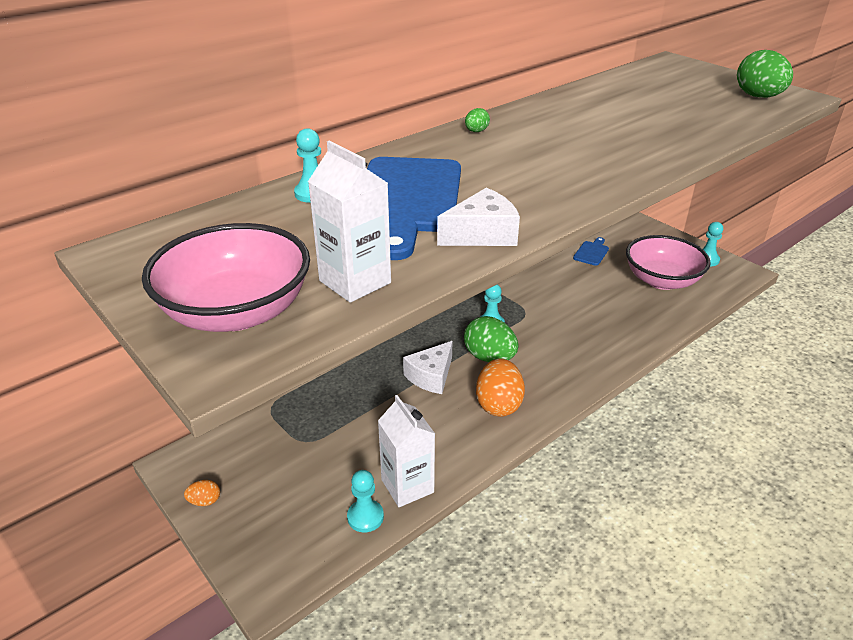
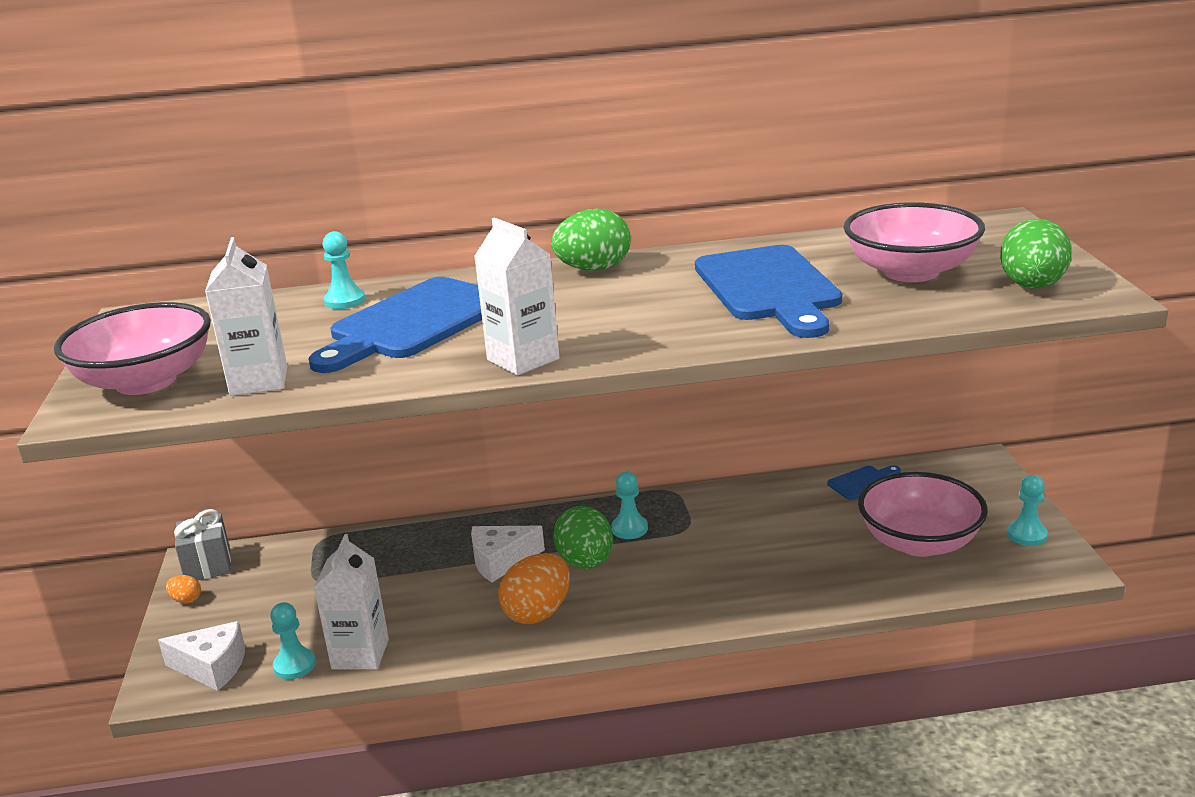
camera: 35 degrees right, 10 degrees down
(192, 464) = (208, 566): none -> grey gift
(476, 131) = (594, 269): green egg -> green egg, size x2.15
(482, 234) = (424, 368): white cheese -> white cheese (212, 667)
(546, 209) = (523, 359): none -> white carton
(617, 124) = (769, 288): none -> blue cutting board
(680, 99) = (911, 272): none -> pink bowl

